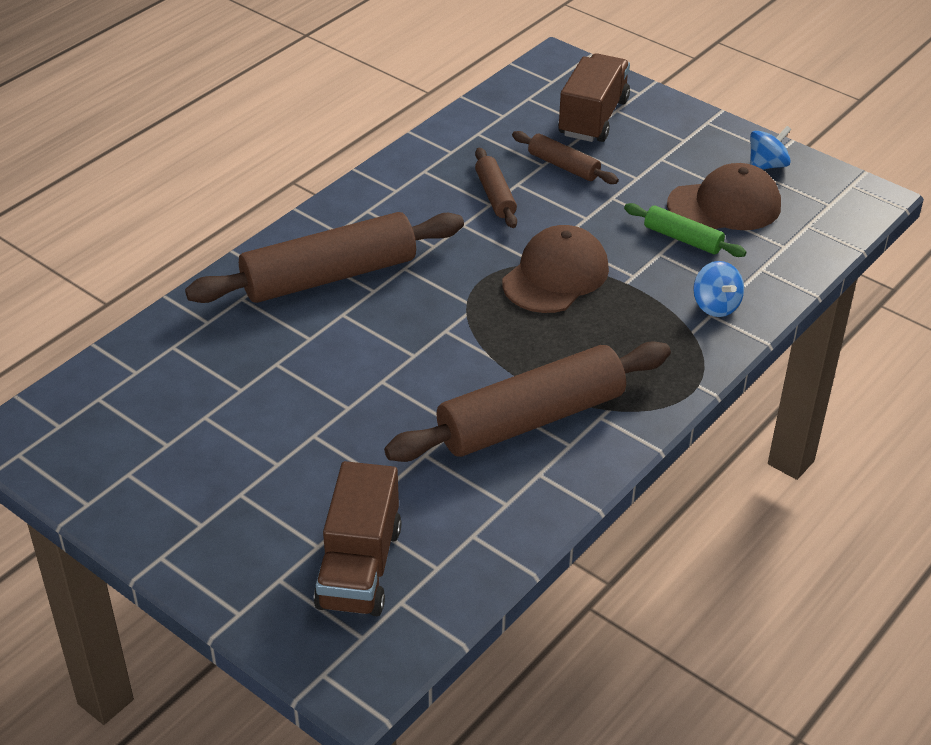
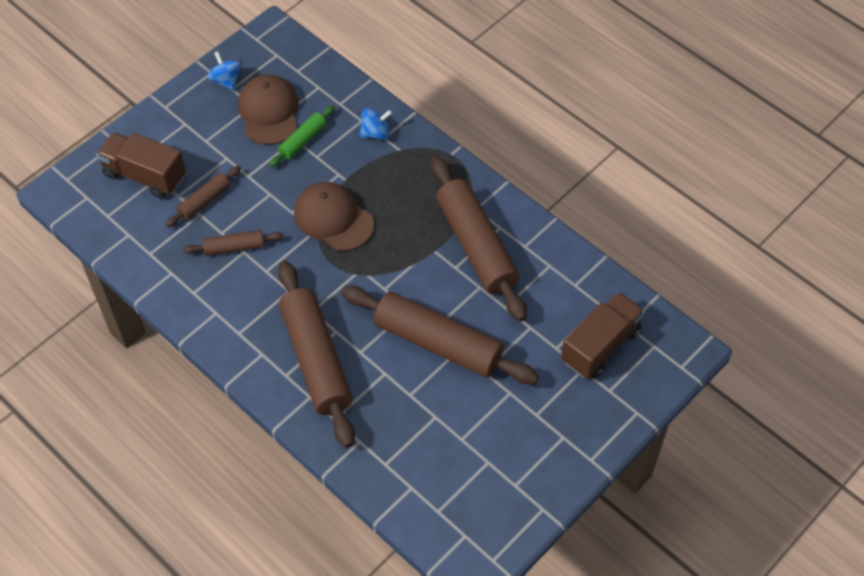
camera: 85 degrees left, 15 degrees up
(358, 386) = (438, 343): none -> brown rolling pin
(359, 567) = (600, 346): brown truck -> brown truck turned 60 degrees counterclockwise

